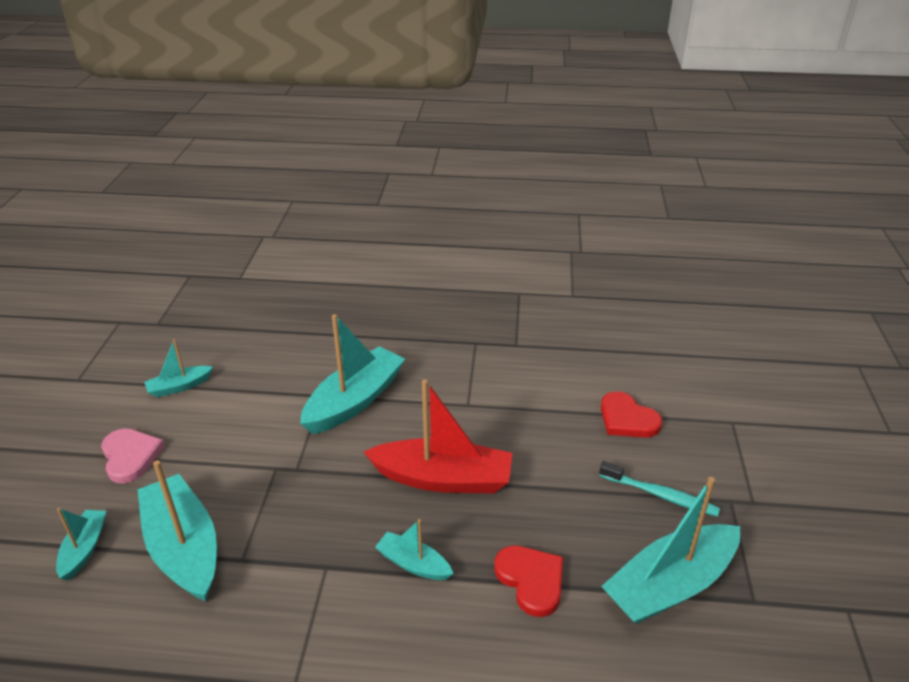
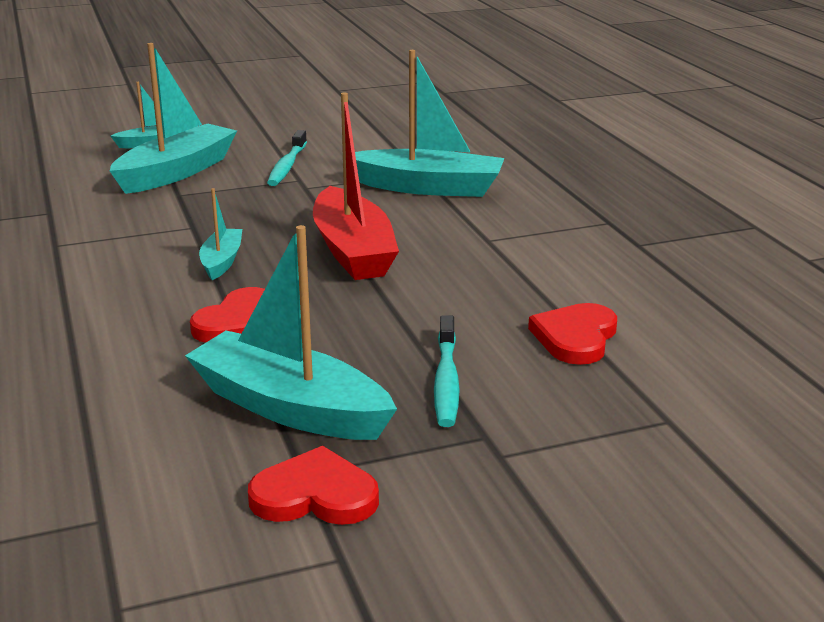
camera: 65 degrees right, 10 degrees down
(130, 456) = (263, 129): pink heart -> none
(179, 387) = (367, 121): turquoise boat -> none
(238, 466) = (287, 166): none -> turquoise toothbrush
(781, 602) = (315, 495): none -> red heart

